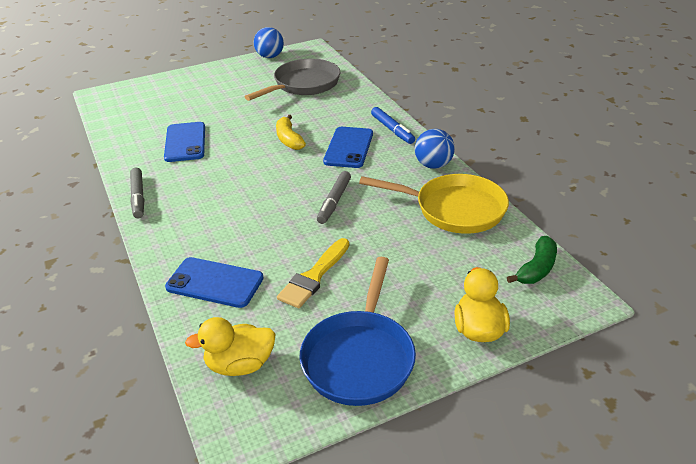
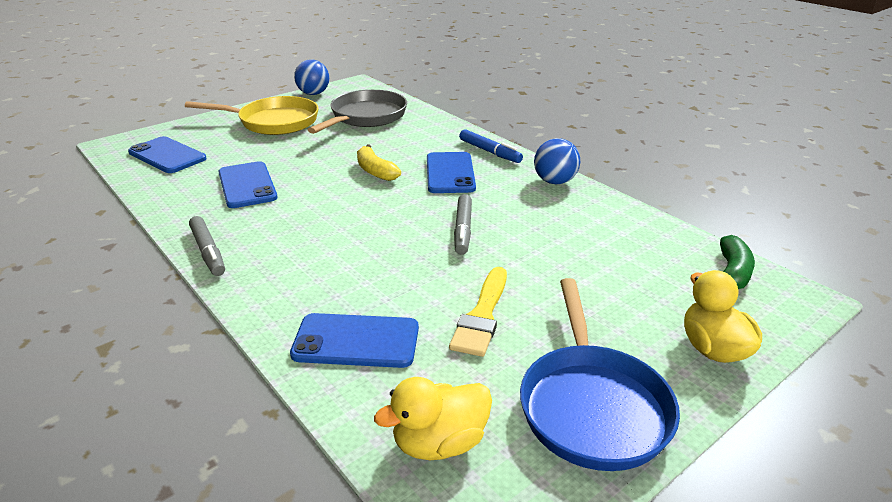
camera: 15 degrees left, 5 degrees down
(135, 108) = (167, 155): none -> blue phone
(454, 209) = (604, 223): yellow pan -> yellow pan (274, 122)

